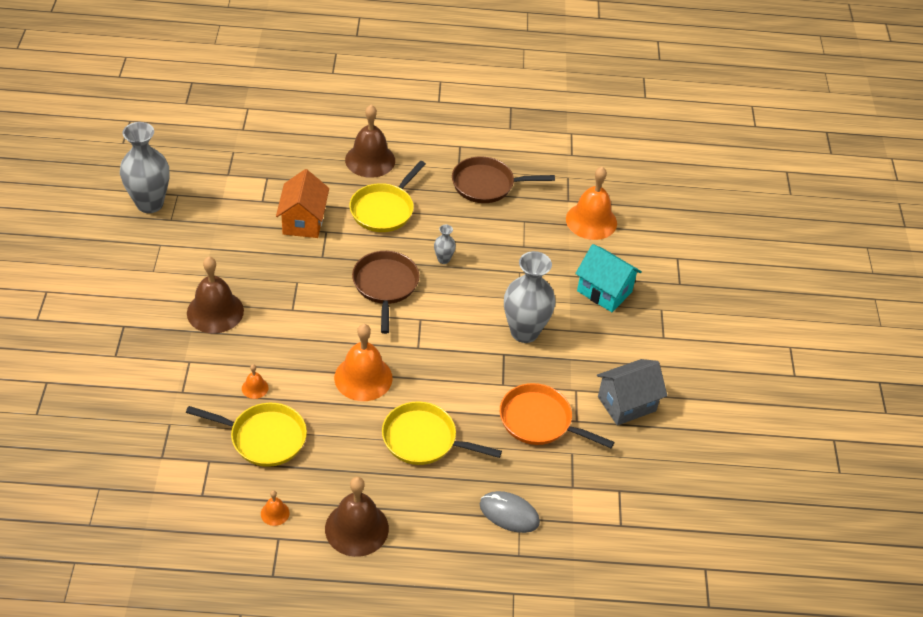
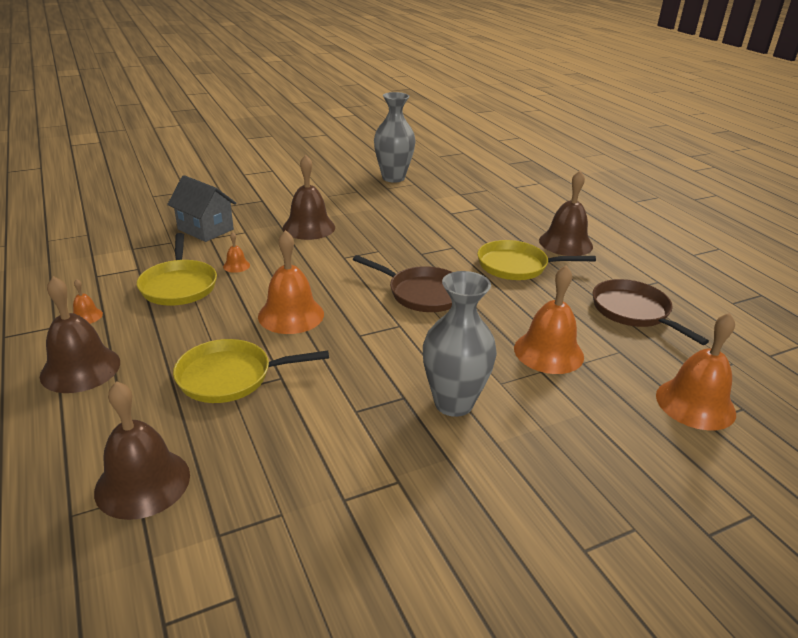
camera: 65 degrees right, 15 degrees down
(303, 221) = (451, 235): orange house -> none
(385, 286) = (422, 293): brown pan -> brown pan turned 60 degrees clockwise
(424, 439) = (230, 377): yellow pan -> yellow pan turned 90 degrees counterclockwise
(443, 259) = (496, 316): grey vase -> none
(502, 256) = (548, 352): none -> orange bell
(509, 513) = (142, 482): grey mouse -> brown bell
(539, 421) = (318, 462): orange pan -> none
(604, 291) = (596, 454): turquoise house -> none
(627, 404) = (415, 548): grey house -> grey house (205, 229)

